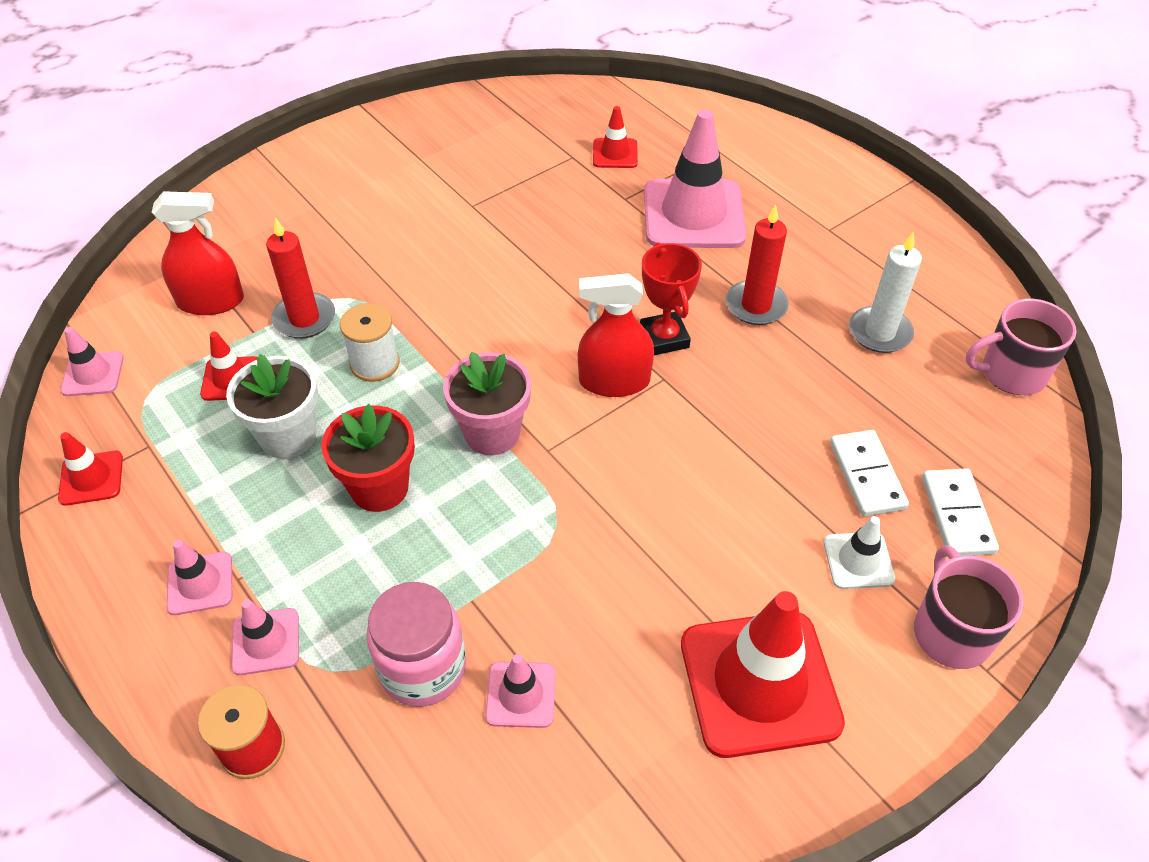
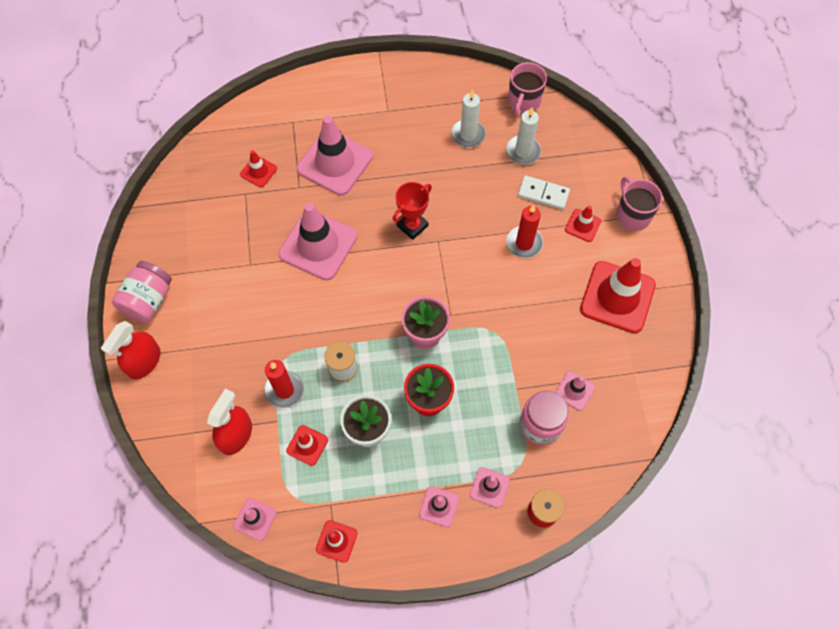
camera: 60 degrees left, 15 degrees up
(358, 145) = (148, 300): none -> pink jar
(551, 254) = (318, 245): none -> pink traffic cone
(614, 381) = (426, 263): red spray bottle -> red spray bottle (144, 361)
(664, 338) = (412, 226): red trophy -> red trophy turned 60 degrees counterclockwise
(756, 305) = (417, 174): red candle -> red candle (524, 243)
(858, 560) = (582, 225): white traffic cone -> red traffic cone
(919, 413) = (523, 151): none -> white candle
(950, 632) = (632, 215): pink mug -> pink mug turned 45 degrees clockwise
(957, 515) = (582, 174): white domino -> none

